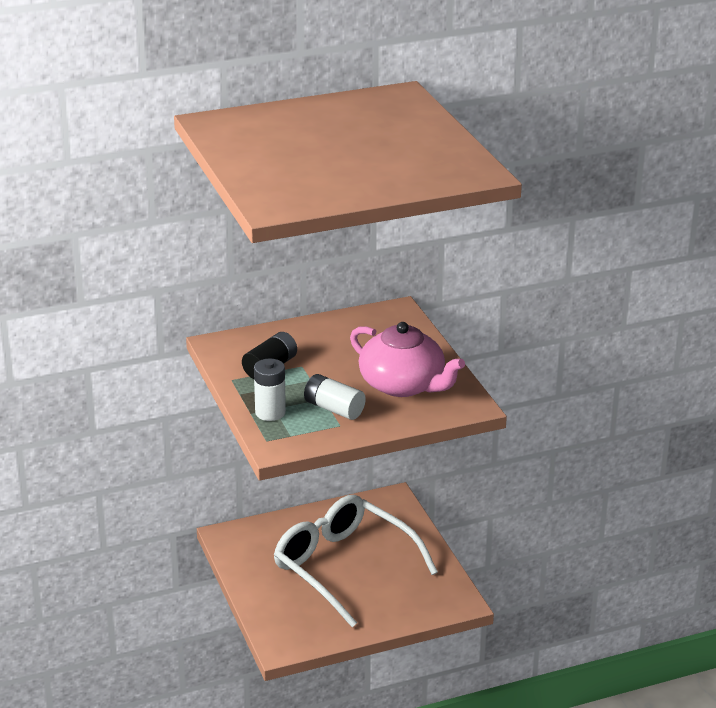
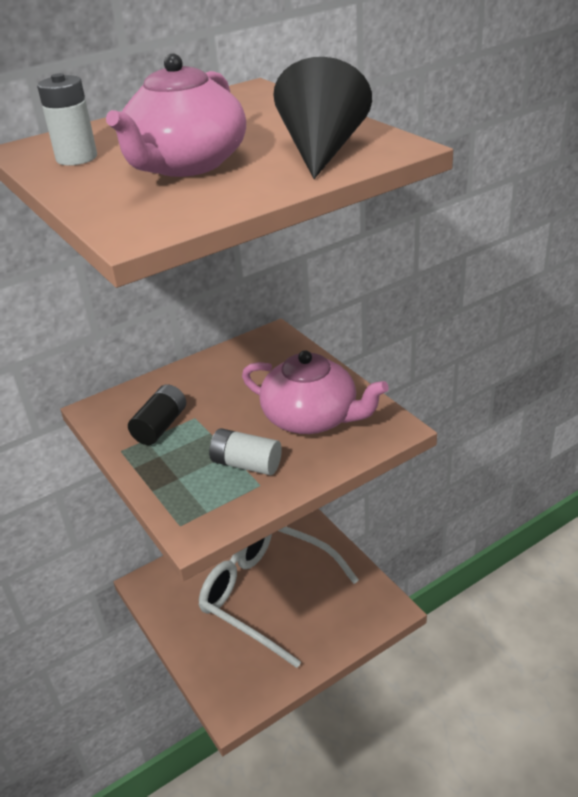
camera: 10 degrees left, 5 degrees up
(270, 412) = (175, 485): white battery -> white battery (76, 158)
(323, 160) = (186, 165): none -> pink teapot
(426, 167) = (322, 150): none -> black cone

